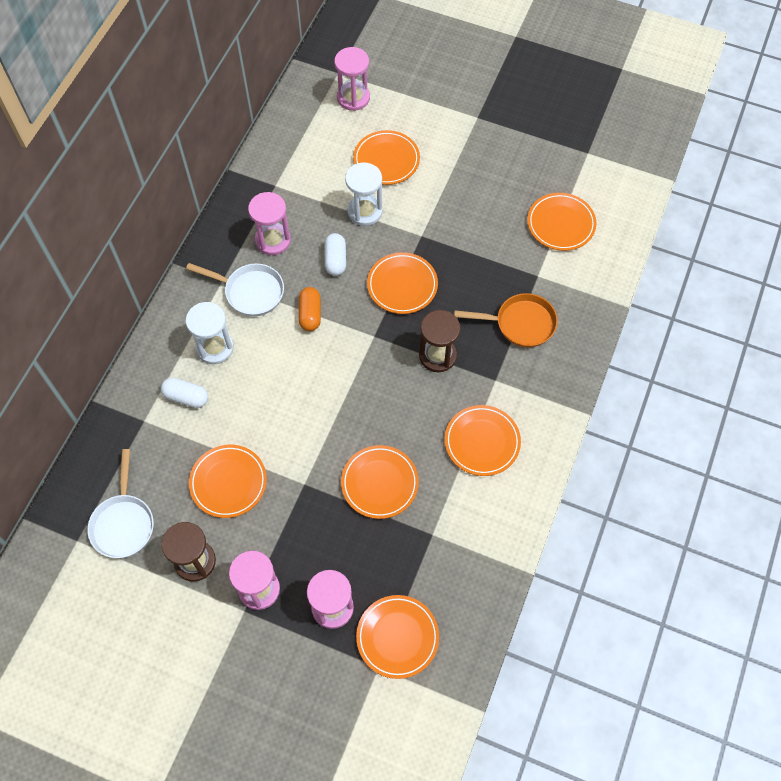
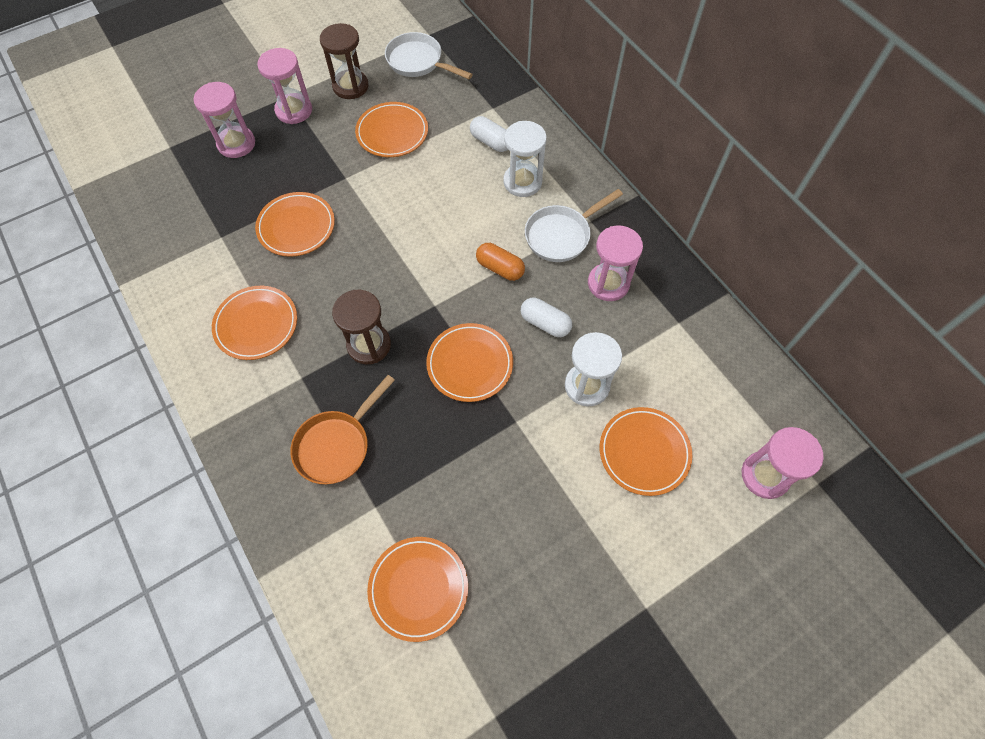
camera: 125 degrees right, 0 degrees up
(186, 397) = (491, 142): white capsule -> white capsule turned 75 degrees clockwise
(397, 637) = (175, 169): orange plate -> none

